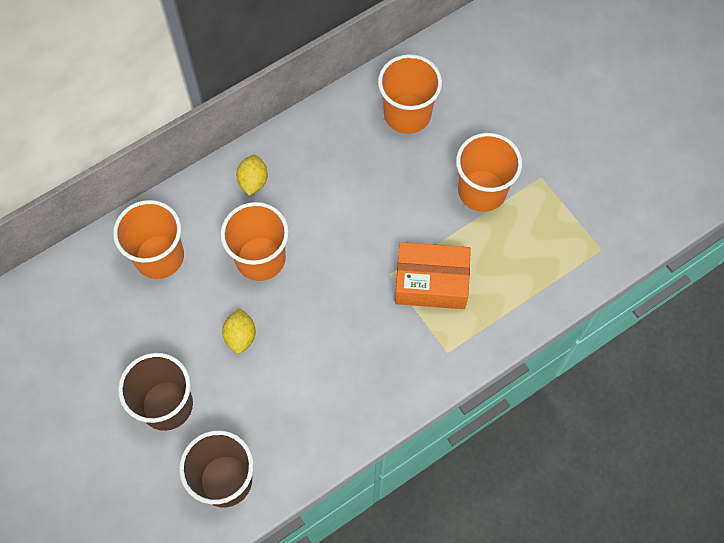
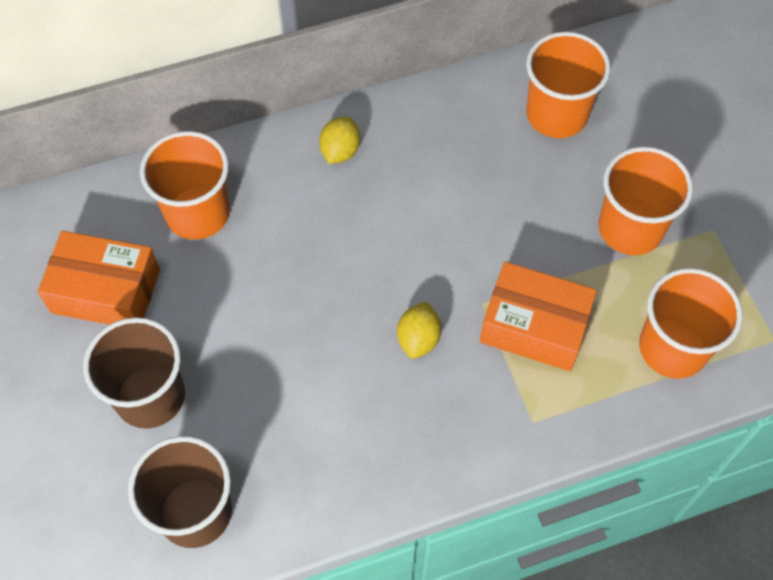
camera: 15 degrees right, 5 degrees down
(108, 334) = (106, 291): none -> orange box
(240, 336) = (269, 334): yellow lemon -> yellow lemon (418, 339)
(260, 258) = (322, 245): orange cup -> orange cup (672, 348)

